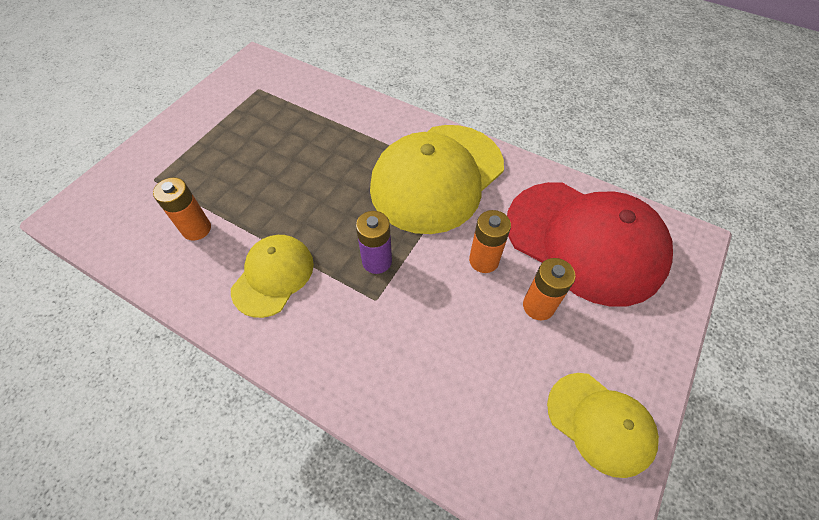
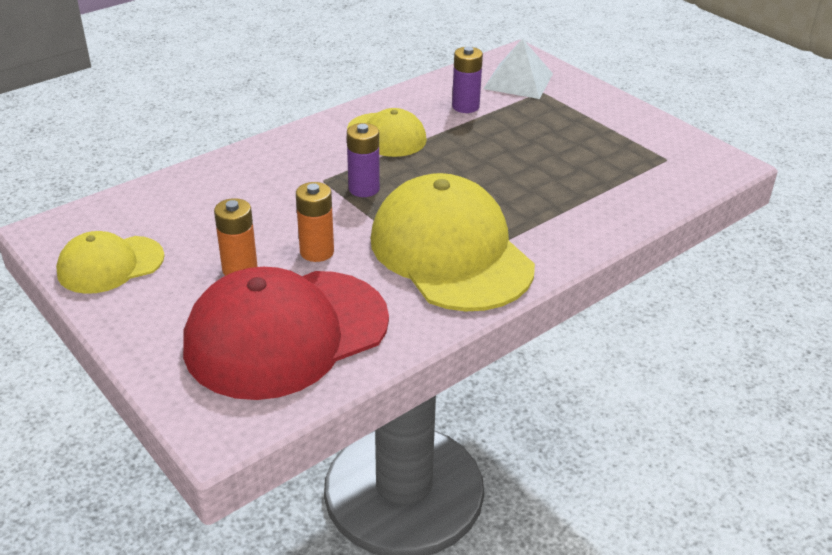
camera: 110 degrees right, 20 degrees down
(131, 201) = (518, 81): none -> white pyramid
(196, 229) = (465, 106): orange battery -> purple battery

